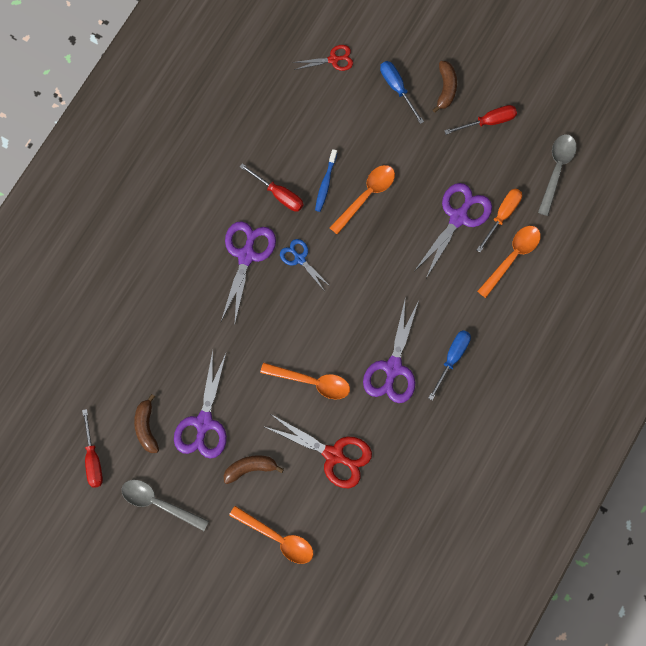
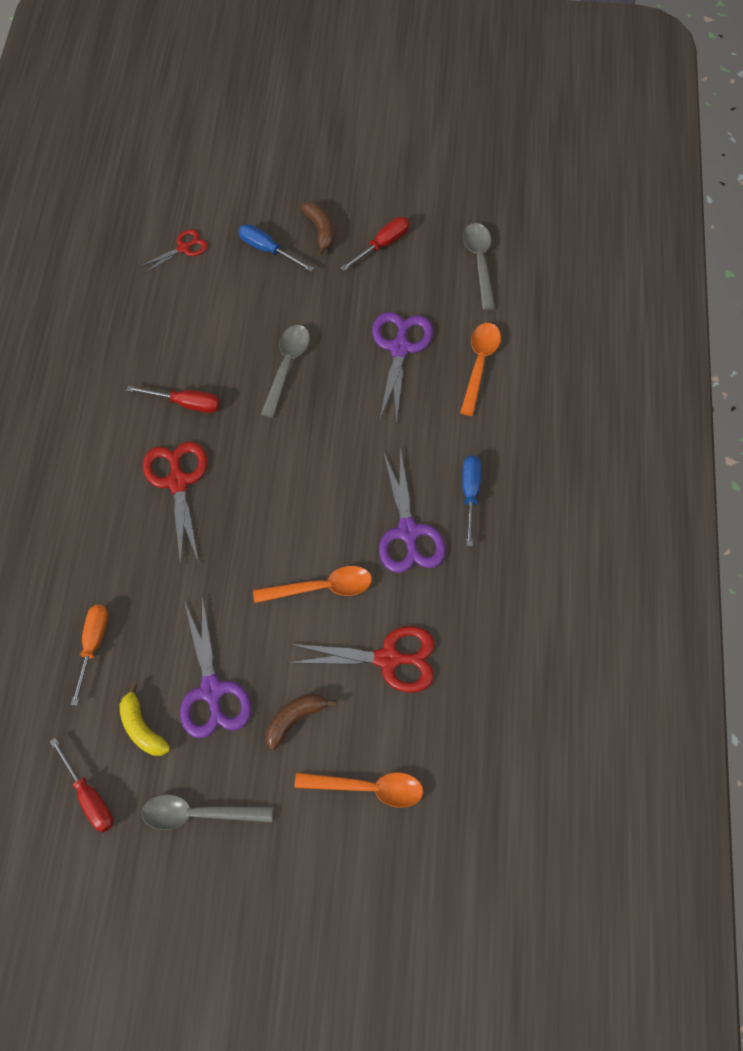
camera: 25 degrees left, 10 degrees down
(146, 428) = (141, 728): brown banana -> yellow banana
(246, 255) = (178, 482): purple scissors -> red scissors
(300, 258) = (242, 460): blue scissors -> none
(325, 183) = (234, 372): blue toothbrush -> none
(367, 196) = (287, 366): orange spoon -> grey spoon
(502, 216) = (446, 328): orange screwdriver -> orange screwdriver (93, 646)

